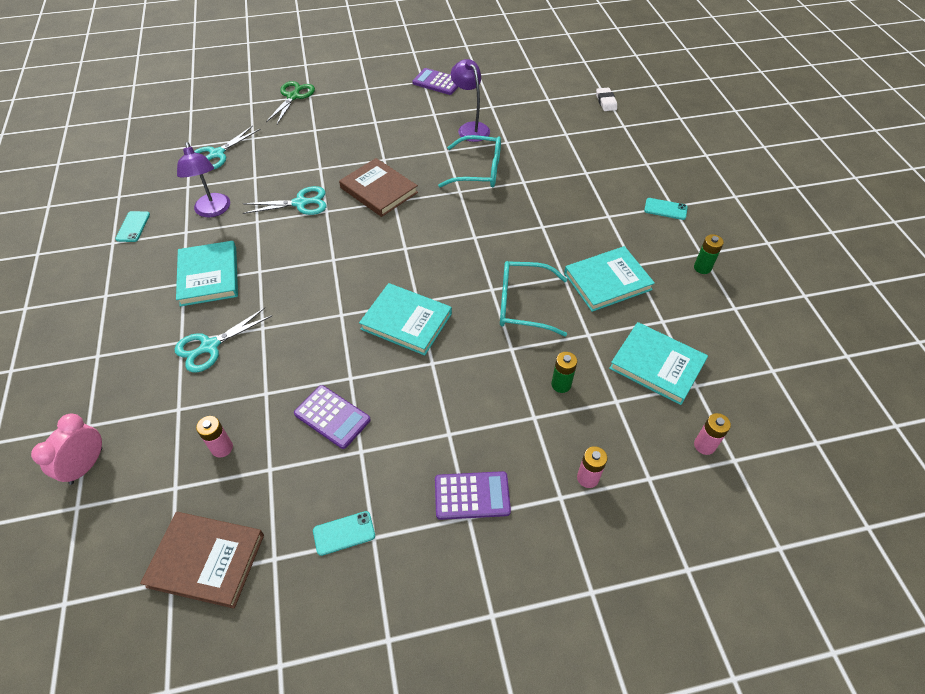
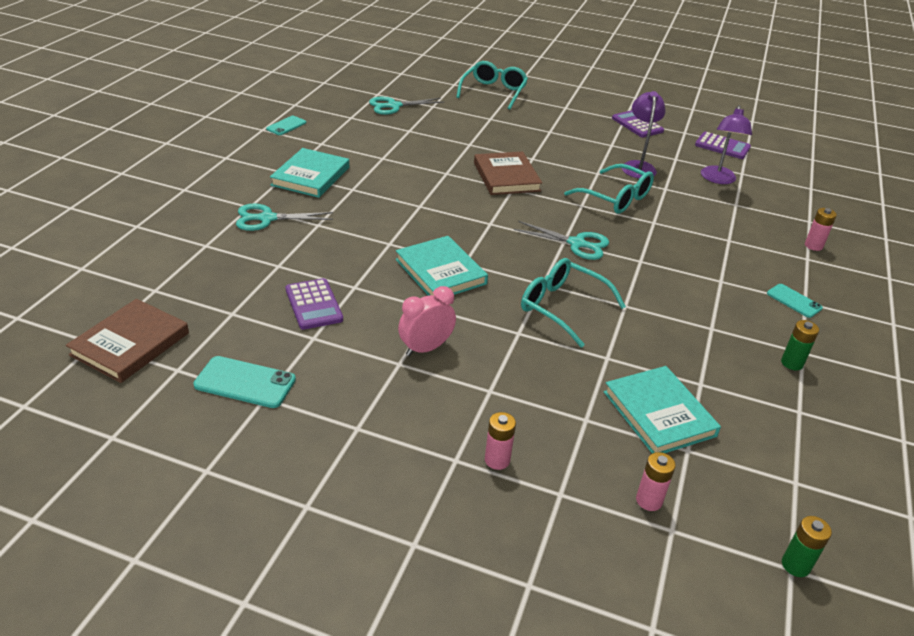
camera: 30 degrees right, 15 degrees down
(86, 465) = (112, 248): pink clock -> pink clock (426, 348)
(206, 560) = (130, 344): brown book -> brown book turned 75 degrees clockwise
(213, 211) = (355, 139): purple lamp -> purple lamp (718, 179)
(222, 448) = (211, 283): pink battery -> pink battery (813, 246)
(293, 97) = (494, 92): green scissors -> turquoise glasses
(300, 203) = (429, 160): turquoise scissors -> turquoise scissors (576, 244)
(344, 533) = (245, 382): turquoise phone -> turquoise phone, size x1.53
(472, 495) = (375, 415): purple calculator -> purple calculator (722, 146)
(561, 384) = (541, 380): green battery -> green battery (795, 565)
(606, 102) = (806, 196): white eraser -> none
(607, 281) = (669, 328): turquoise book -> none

